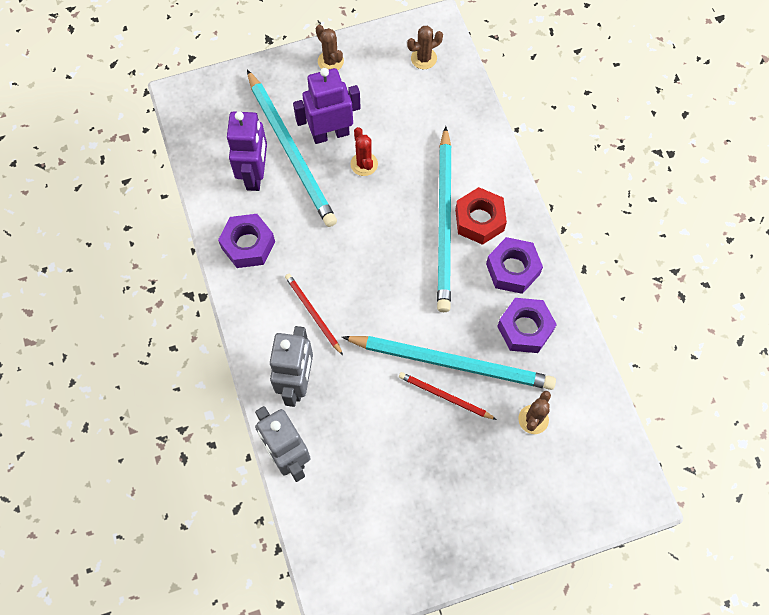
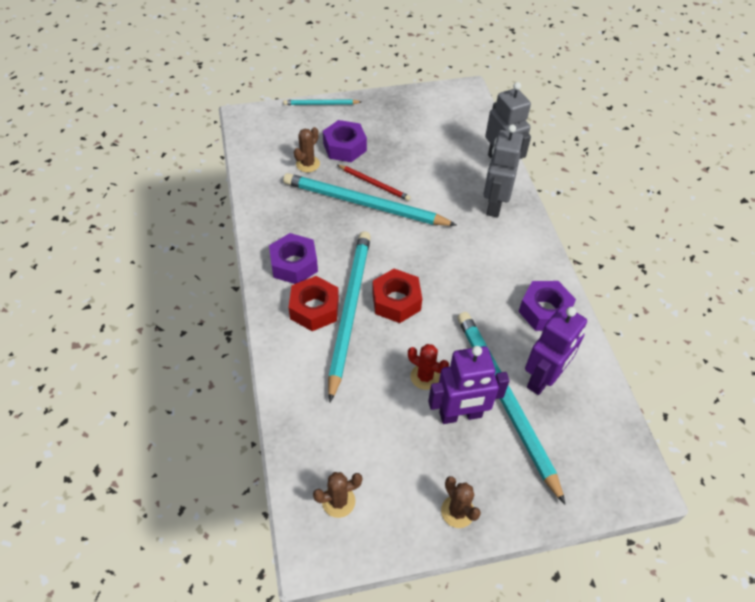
camera: 175 degrees left, 15 degrees down
(255, 174) = (543, 378): purple robot -> purple robot turned 150 degrees counterclockwise
(313, 313) = (481, 249): red pencil -> none
(364, 164) = (425, 377): red cactus -> red cactus turned 45 degrees counterclockwise
(399, 238) = (396, 301): none -> red nut
(525, 329) = (296, 220): purple nut -> purple nut (344, 147)
(543, 540) = (321, 104): none -> turquoise pencil

